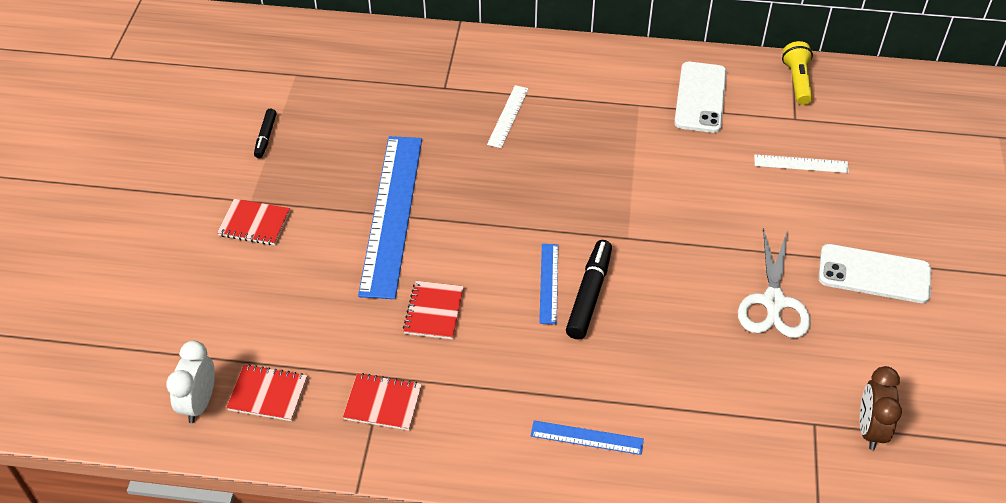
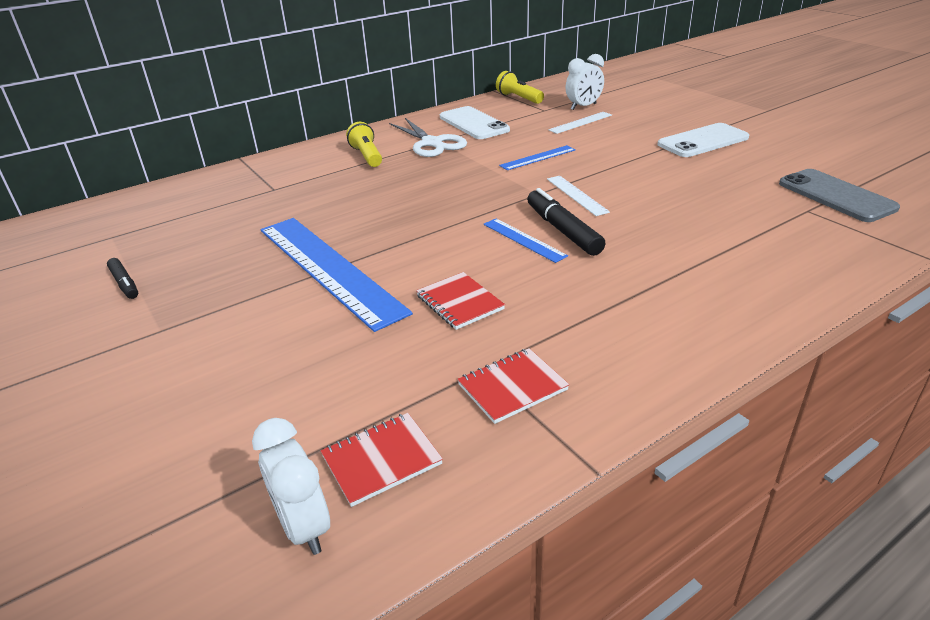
camera: 40 degrees left, 15 degrees down
(254, 223) = (186, 343): red notebook -> none
(508, 116) = (350, 181): white ruler -> white ruler (576, 195)
(556, 88) = (367, 156): none -> yellow flashlight
(587, 437) = (704, 301): blue ruler -> blue ruler (538, 158)
(773, 302) = (677, 176): white scissors -> white scissors (431, 143)
(841, 139) = (583, 107): none -> white clock
(870, 429) = (836, 196): brown clock -> grey phone

